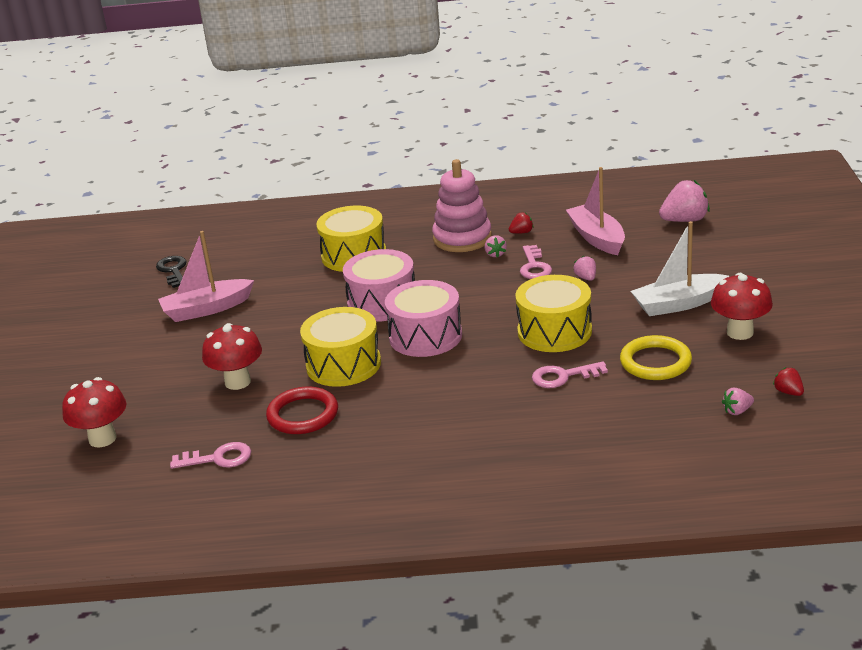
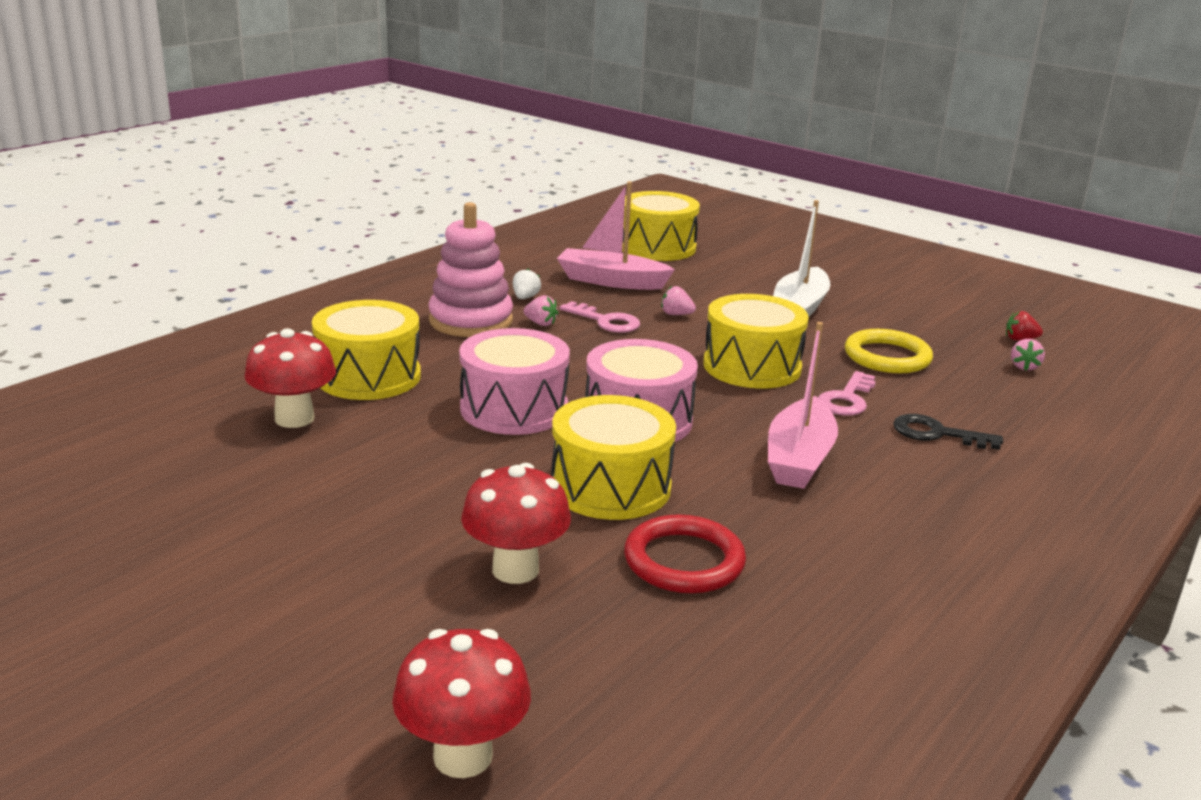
camera: 55 degrees left, 5 degrees down
(173, 270) = (102, 486): black key -> black key (936, 434)
(207, 309) = (271, 509): pink boat -> pink boat (799, 458)
(218, 458) = (695, 670): pink key -> none
(521, 232) = (525, 298): red strawberry -> white strawberry
(684, 220) = (657, 247): pink strawberry -> yellow drum
(740, 332) = (891, 312): red mushroom -> red mushroom (294, 418)

